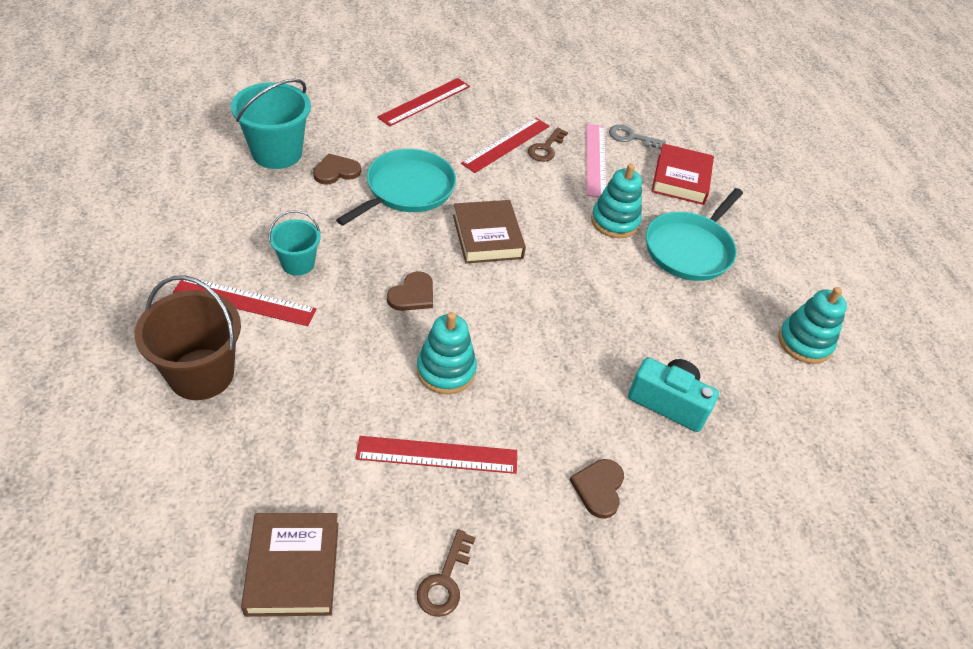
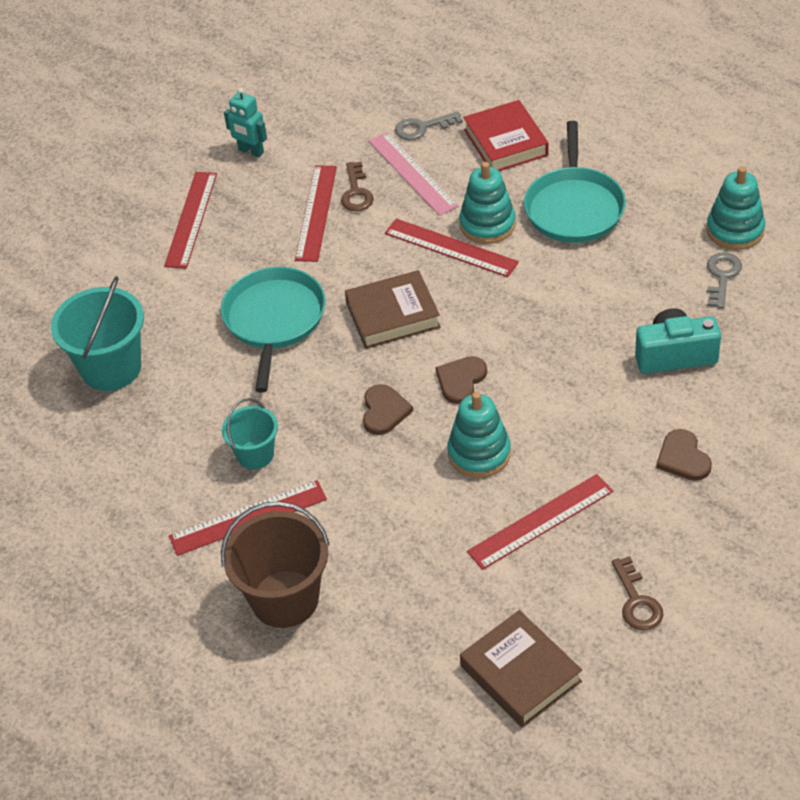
camera: 25 degrees left, 0 degrees up
(336, 171) = (188, 347): brown heart -> brown heart (461, 380)
(487, 237) = (393, 315): brown book -> brown book turned 60 degrees counterclockwise
(504, 87) = (251, 151): none -> turquoise robot
(573, 220) = (451, 248): none -> red ruler
(762, 369) = (722, 276): none -> grey key

